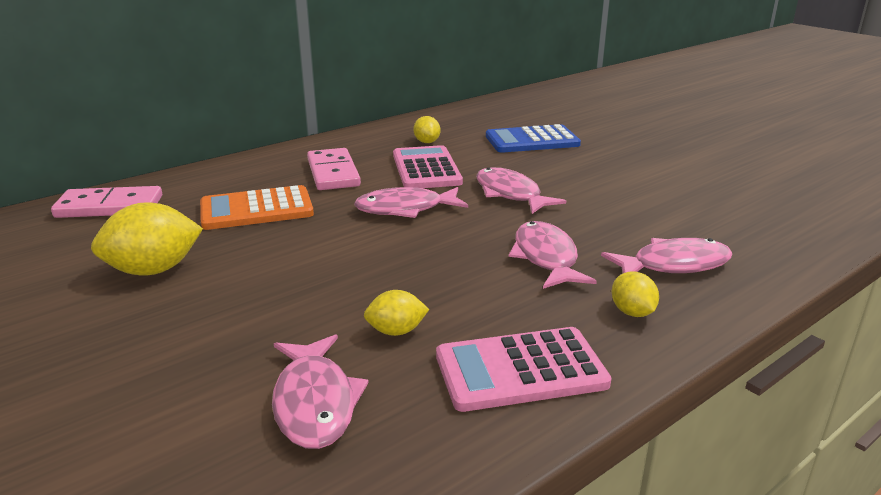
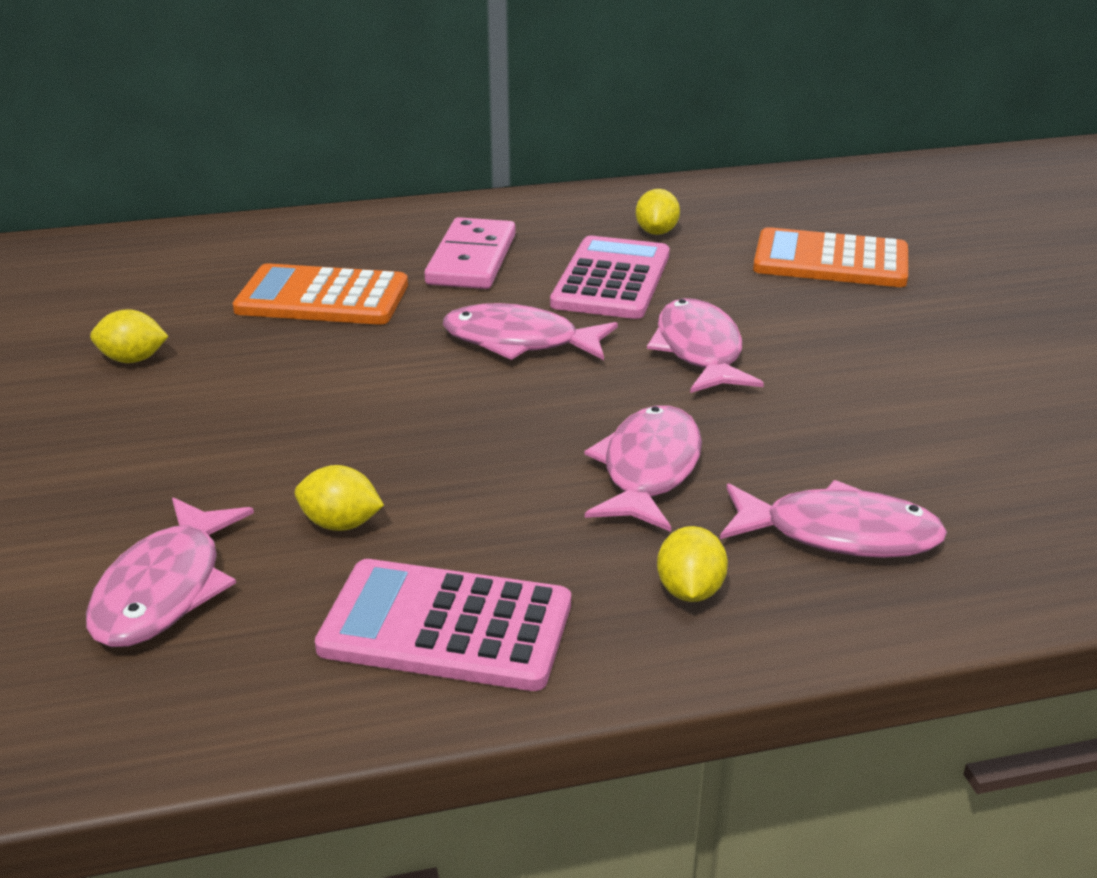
camera: 25 degrees right, 5 degrees up
(109, 207) = (153, 255): pink domino -> none
(153, 270) = (133, 359): yellow lemon -> yellow lemon, size x0.55
(532, 141) = (830, 261): blue calculator -> orange calculator

